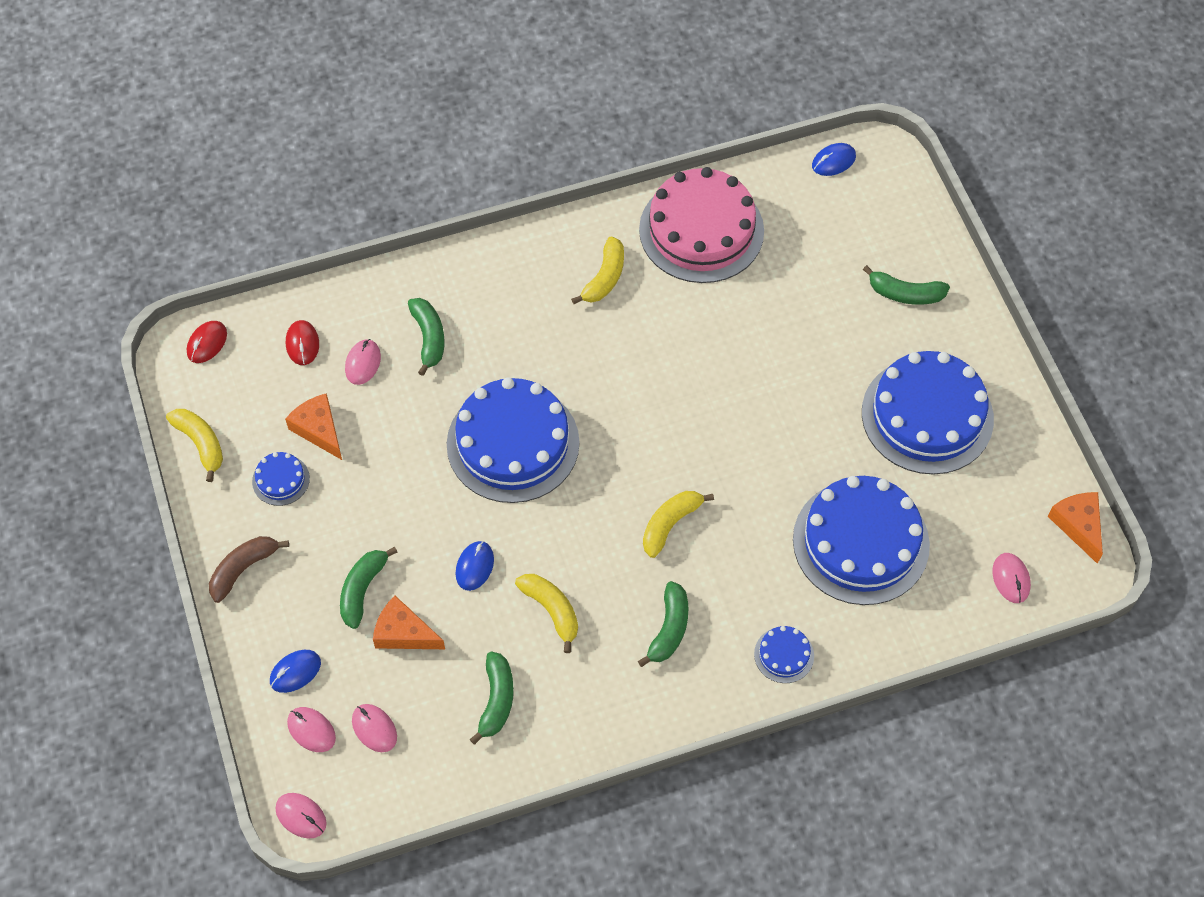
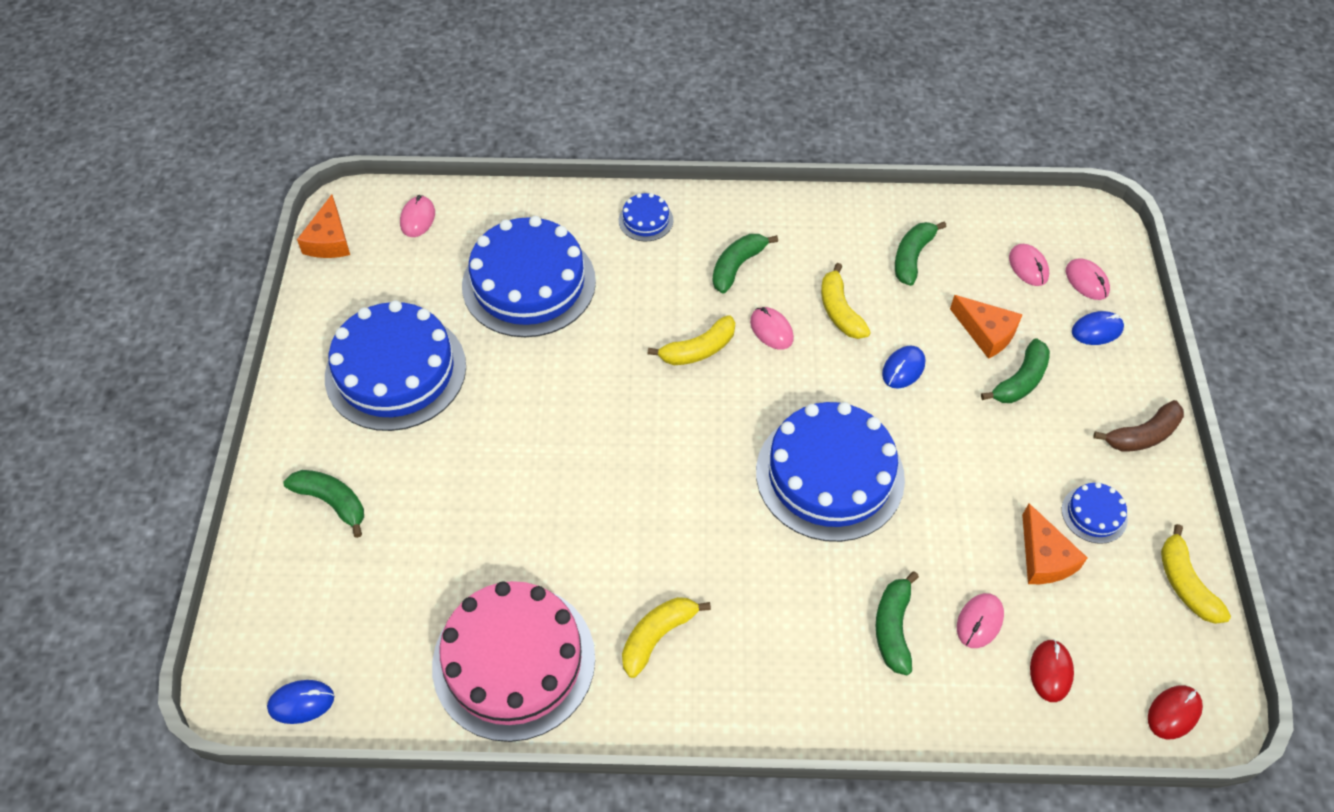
camera: 160 degrees left, 5 degrees down
(301, 816) = (1103, 224): pink mouse -> pink mouse (771, 330)

